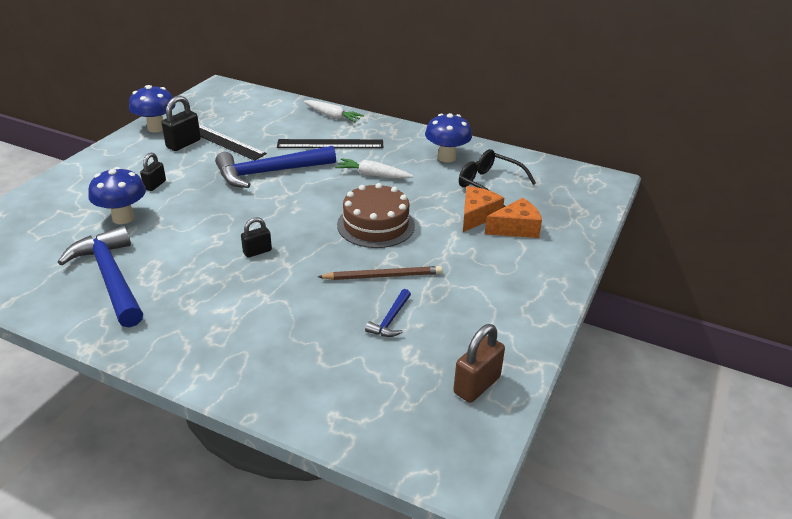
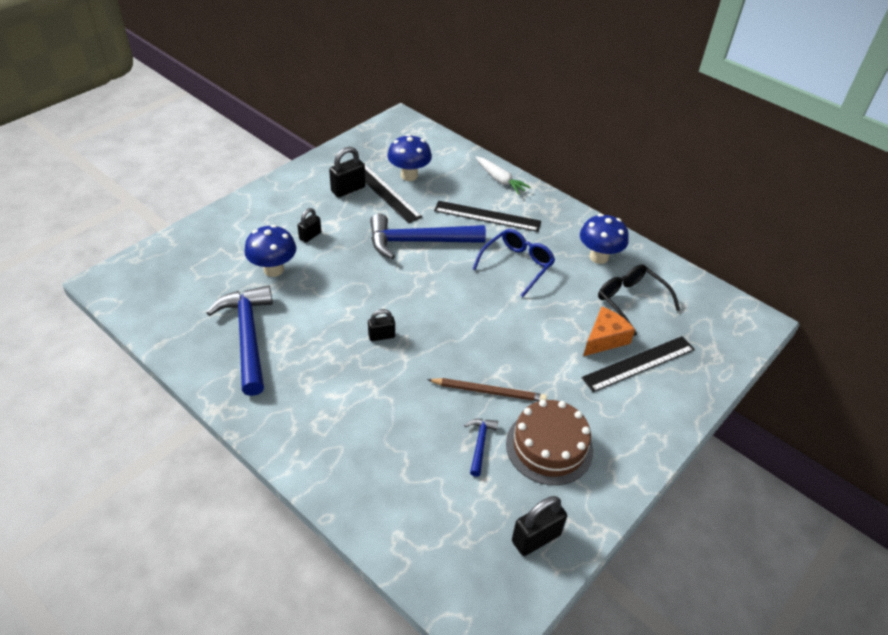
camera: 15 degrees right, 10 degrees up
(156, 128) = (328, 164): blue mushroom -> blue mushroom (409, 175)
(373, 175) = (517, 265): white carrot -> blue glasses
(376, 225) = (501, 328): brown cake -> brown cake (549, 447)
(390, 320) = (480, 444): blue hammer -> blue hammer turned 150 degrees clockwise
(476, 385) = (536, 538): brown padlock -> black padlock
(516, 228) = (639, 363): orange cheese -> black ruler

